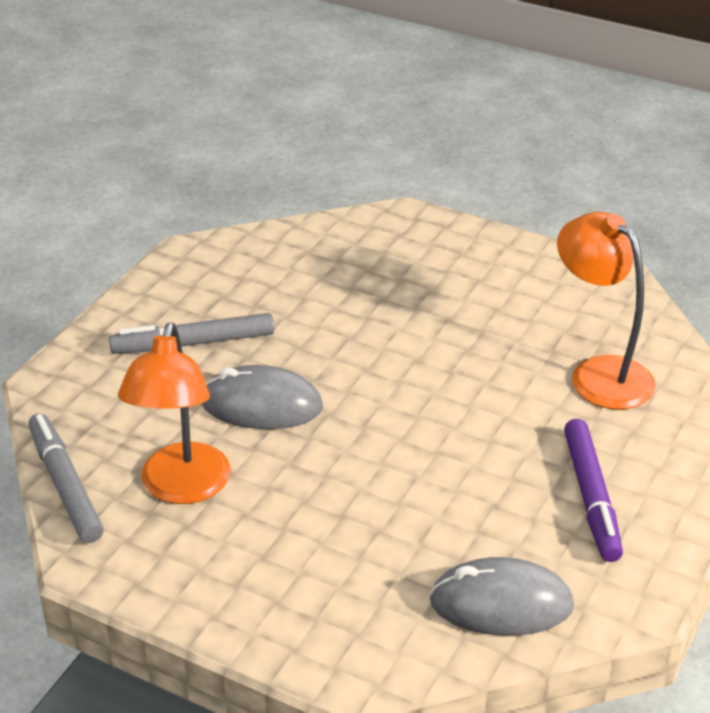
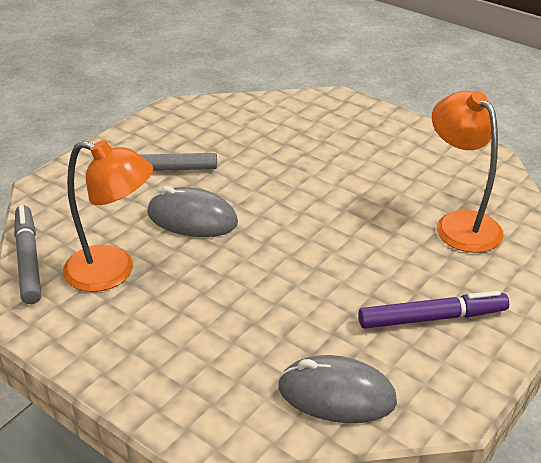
camera: 10 degrees right, 0 degrees up
(181, 488) = (113, 272): orange lamp -> orange lamp turned 90 degrees counterclockwise
(591, 497) = (432, 318): purple marker -> purple marker turned 105 degrees counterclockwise

